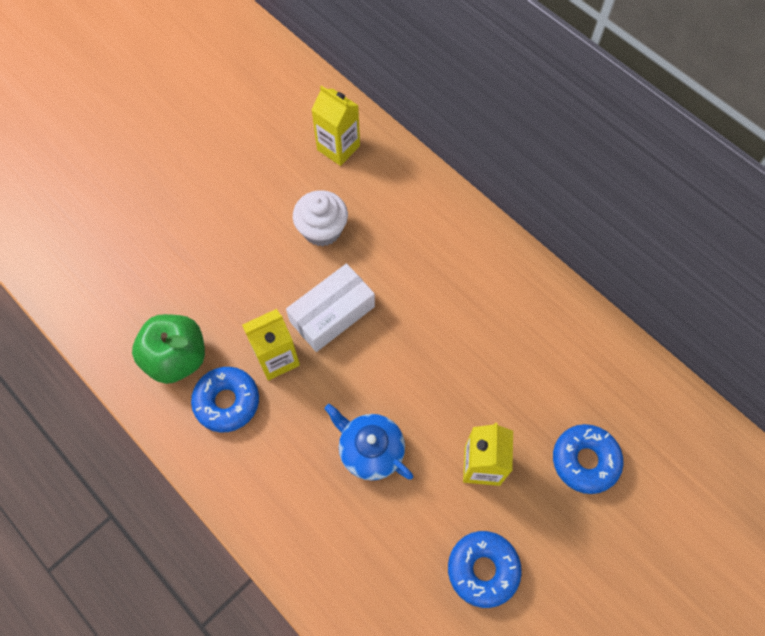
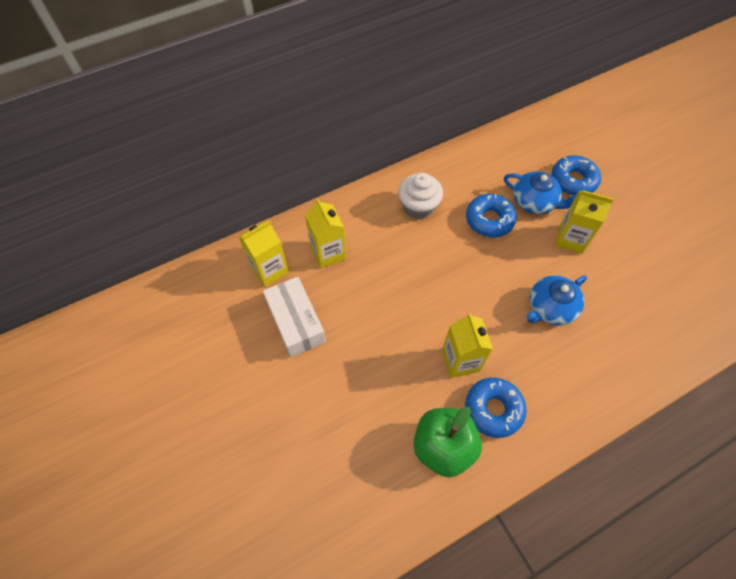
camera: 75 degrees left, 5 degrees down
(322, 230) = (347, 300): white cupcake -> white cupcake (418, 206)
(332, 314) = (429, 309): white box -> white box (296, 322)
(376, 196) = (328, 253): none -> yellow carton
(483, 569) = (645, 258): blue donut -> blue donut (489, 220)
(528, 412) = (534, 202): none -> blue teapot

